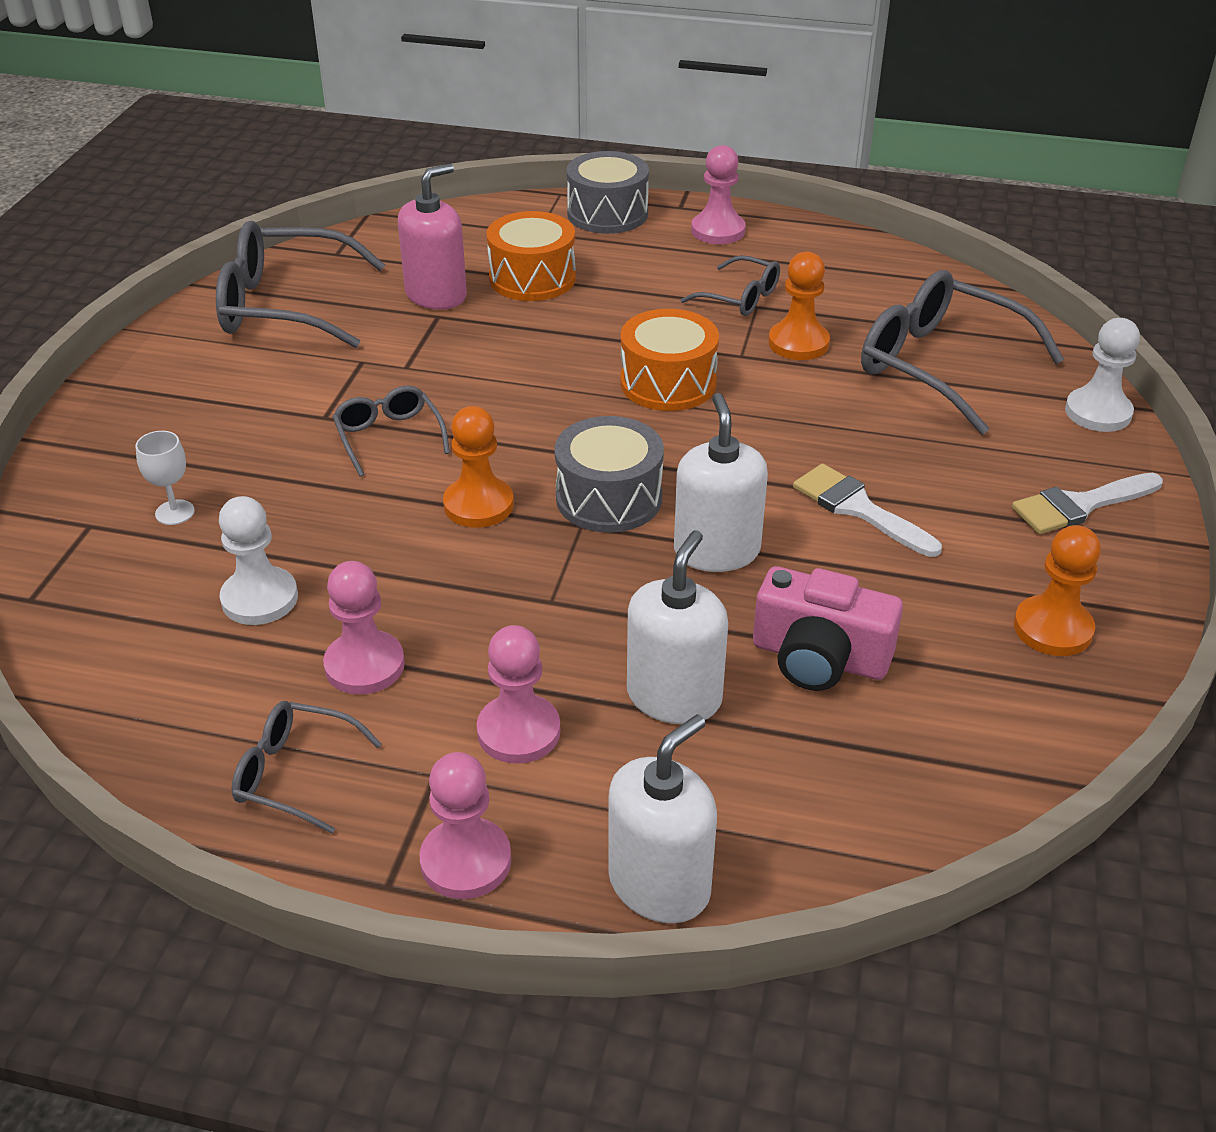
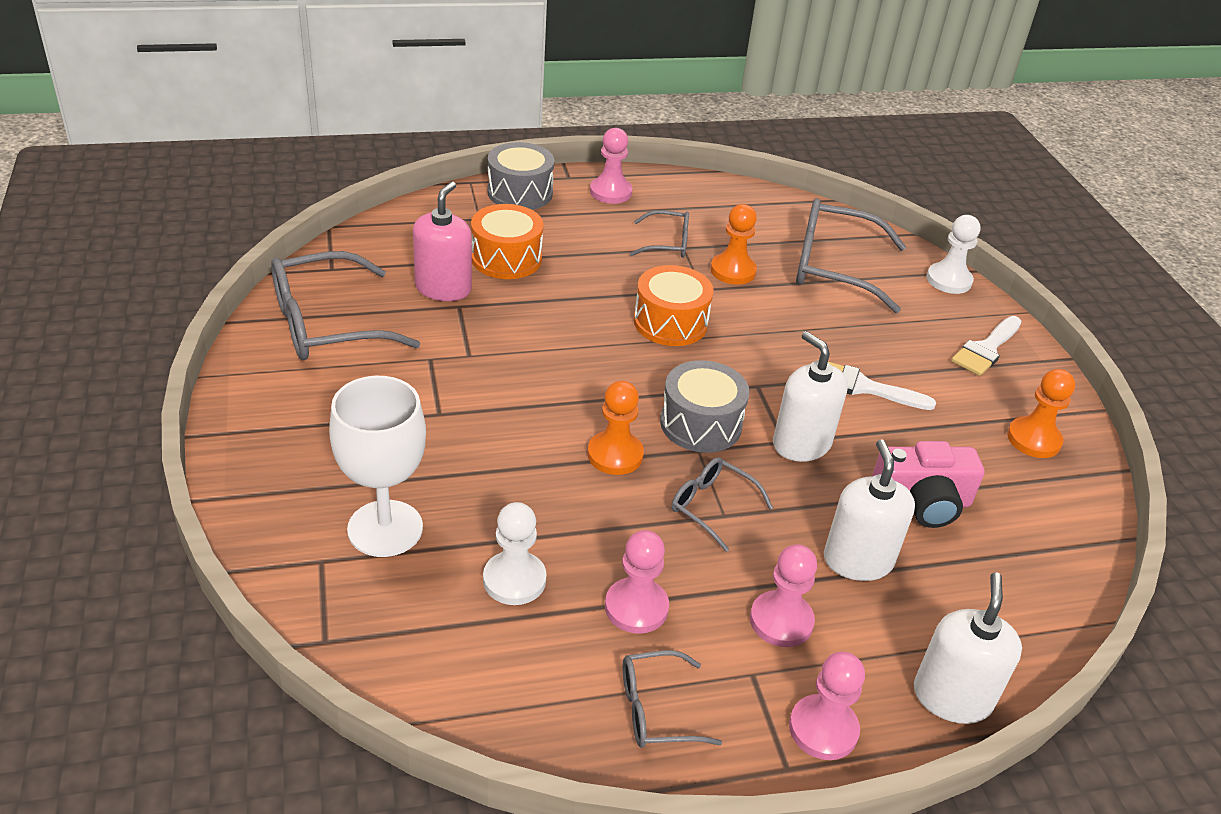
camera: 30 degrees left, 0 degrees up
(175, 512) = (385, 528): white goblet -> white goblet, size x2.24
(388, 437) = (503, 417): grey glasses -> grey glasses (711, 506)

